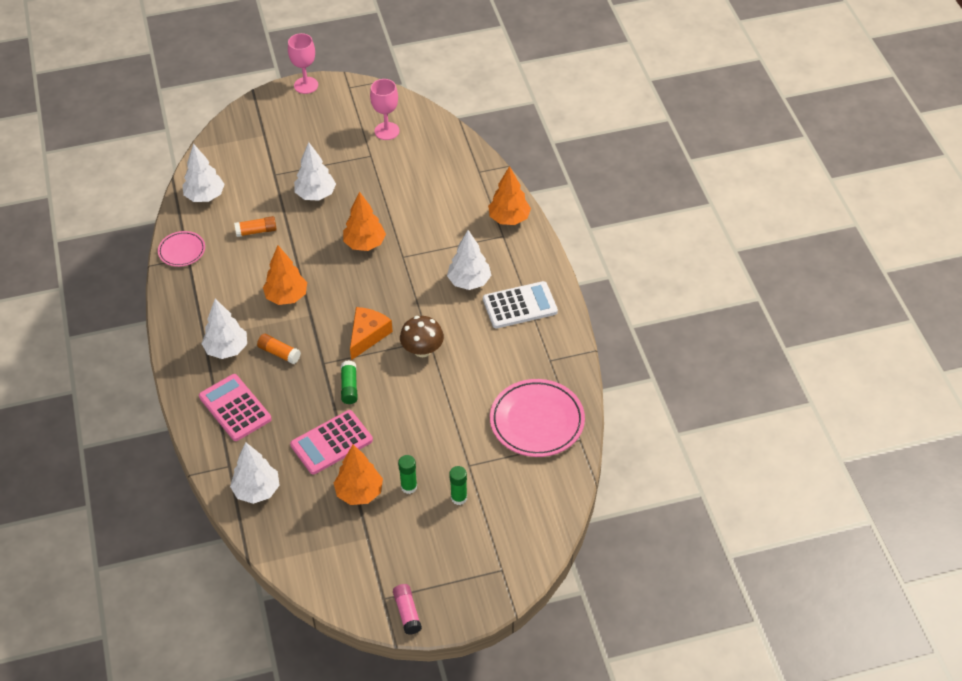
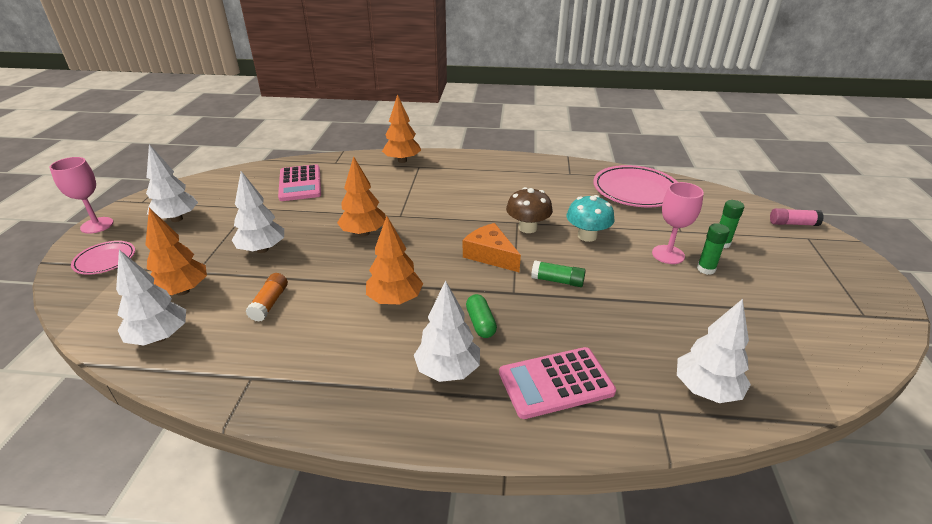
camera: 70 degrees left, 15 degrees down
(182, 251) = (232, 381): pink plate -> pink plate (105, 260)
(279, 353) = (480, 323): orange glue stick -> green capsule
(331, 443) = (636, 309): pink calculator -> pink calculator (300, 184)
(359, 493) = (712, 303): orange tree -> orange tree (182, 291)
(387, 131) = (230, 193): pink goblet -> pink goblet (668, 254)
(407, 613) = (880, 302): pink glue stick -> pink glue stick (792, 224)
(427, 395) = (587, 236): none -> turquoise mushroom
(469, 282) = (459, 190): white tree -> white tree (177, 219)
(520, 306) = (503, 174): white calculator -> none

